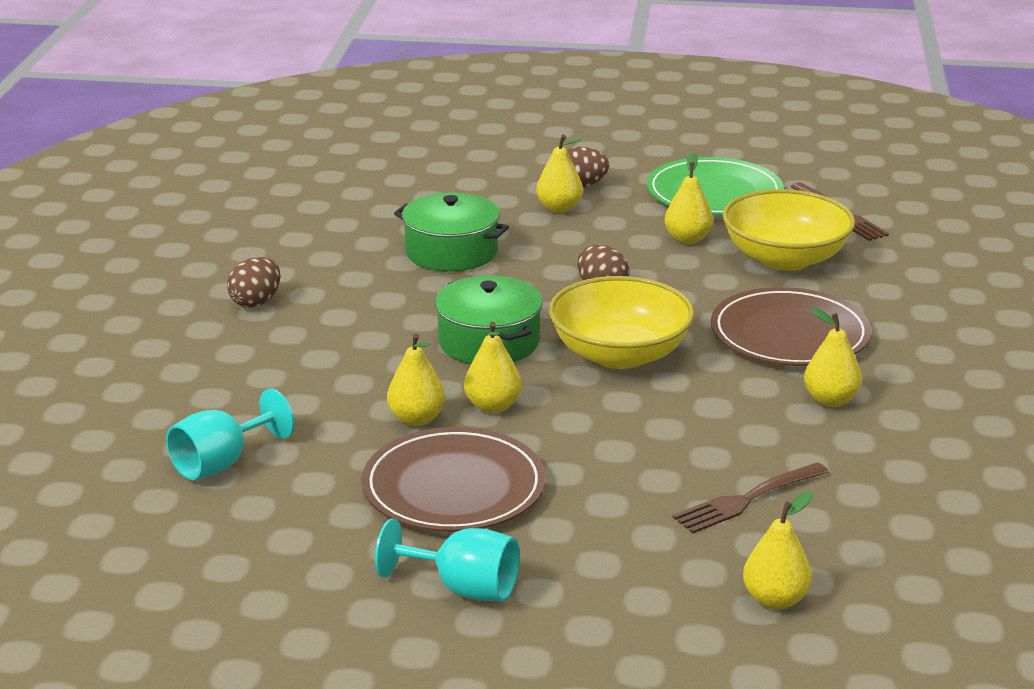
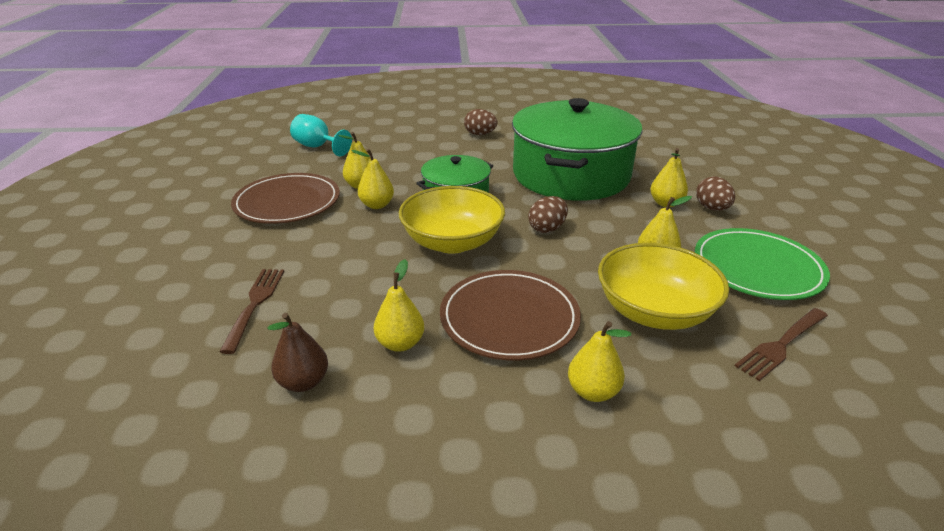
camera: 80 degrees right, 5 degrees up
(451, 252) = (571, 175): green pot -> green pot, size x1.92
(463, 588) = (187, 214): turquoise goblet -> none
(747, 499) = (254, 305): brown fork -> brown fork turned 45 degrees clockwise
(775, 599) = (127, 321): yellow pear -> yellow pear (593, 391)
(893, 458) = (303, 382): none -> brown pear

